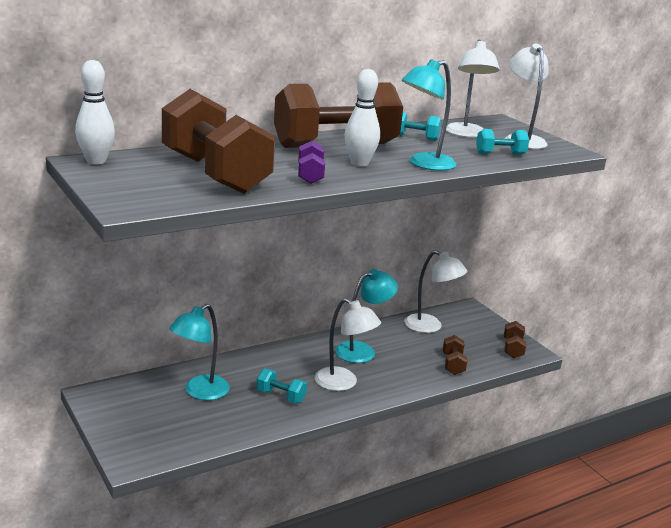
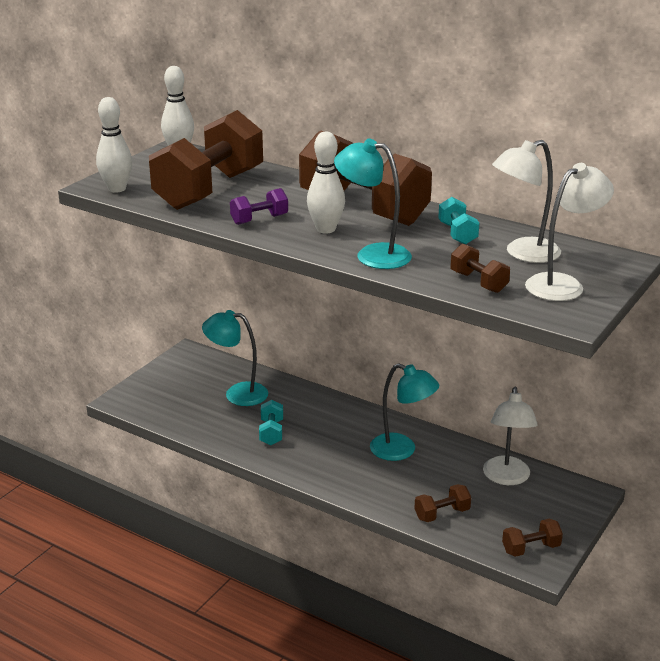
camera: 65 degrees right, 5 degrees up
(150, 202) = (117, 189): none -> white bowling pin
(343, 383) = (328, 458): white lamp -> none
(500, 154) = (478, 282): turquoise dumbbell -> brown dumbbell

